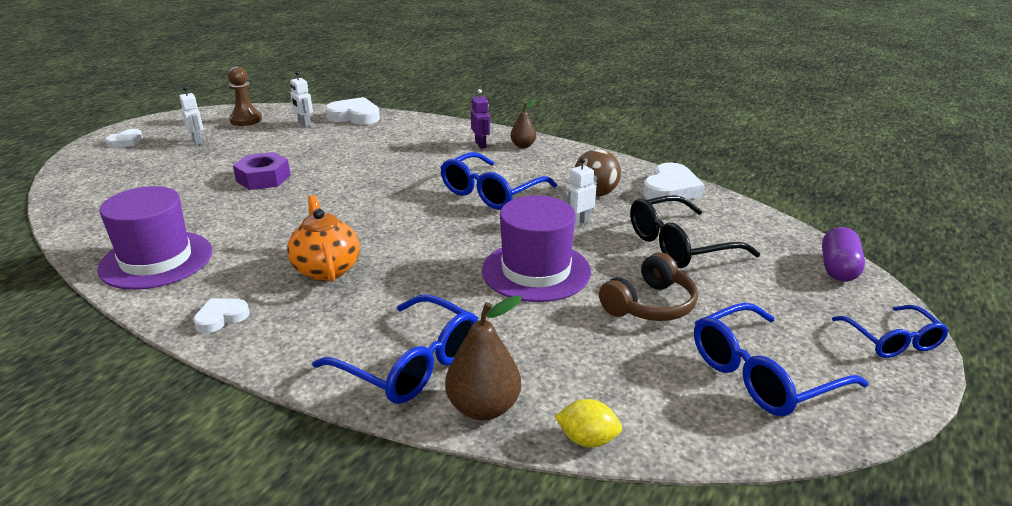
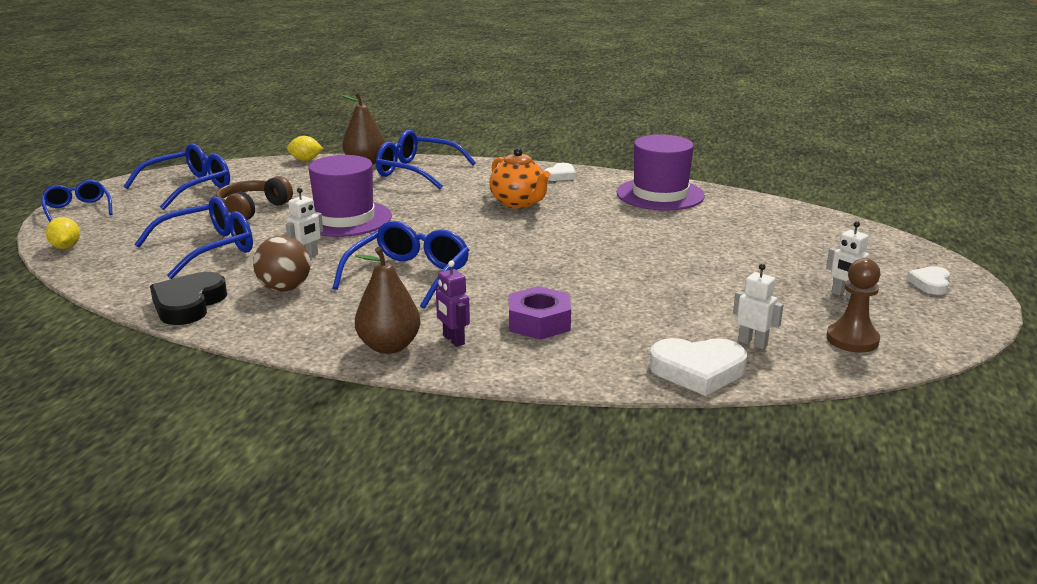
camera: 165 degrees right, 5 degrees down
(263, 178) = (681, 261): purple nut -> purple nut (539, 322)
(523, 146) = (389, 346): brown pear -> brown pear, size x1.64
(670, 189) = (188, 304): white heart -> black heart
(679, 245) = (208, 249): black glasses -> blue glasses
(838, 269) = (66, 247): purple capsule -> yellow lemon

